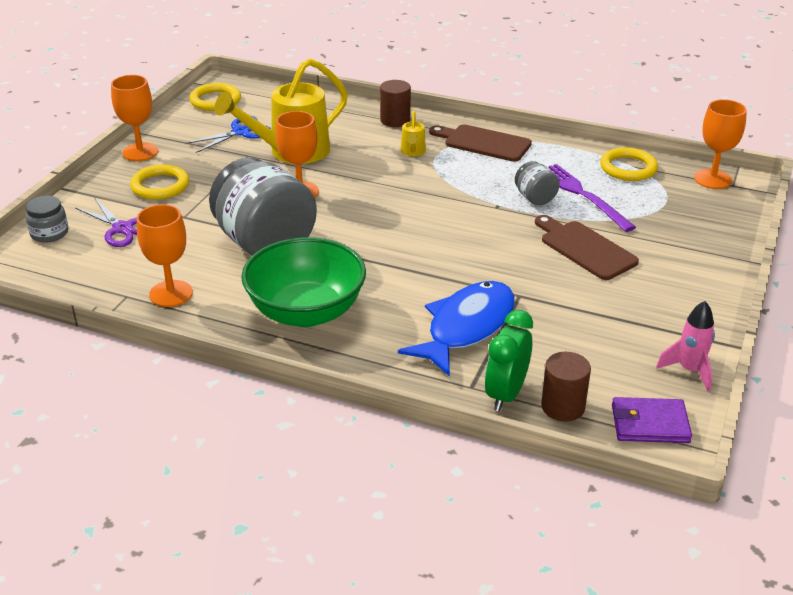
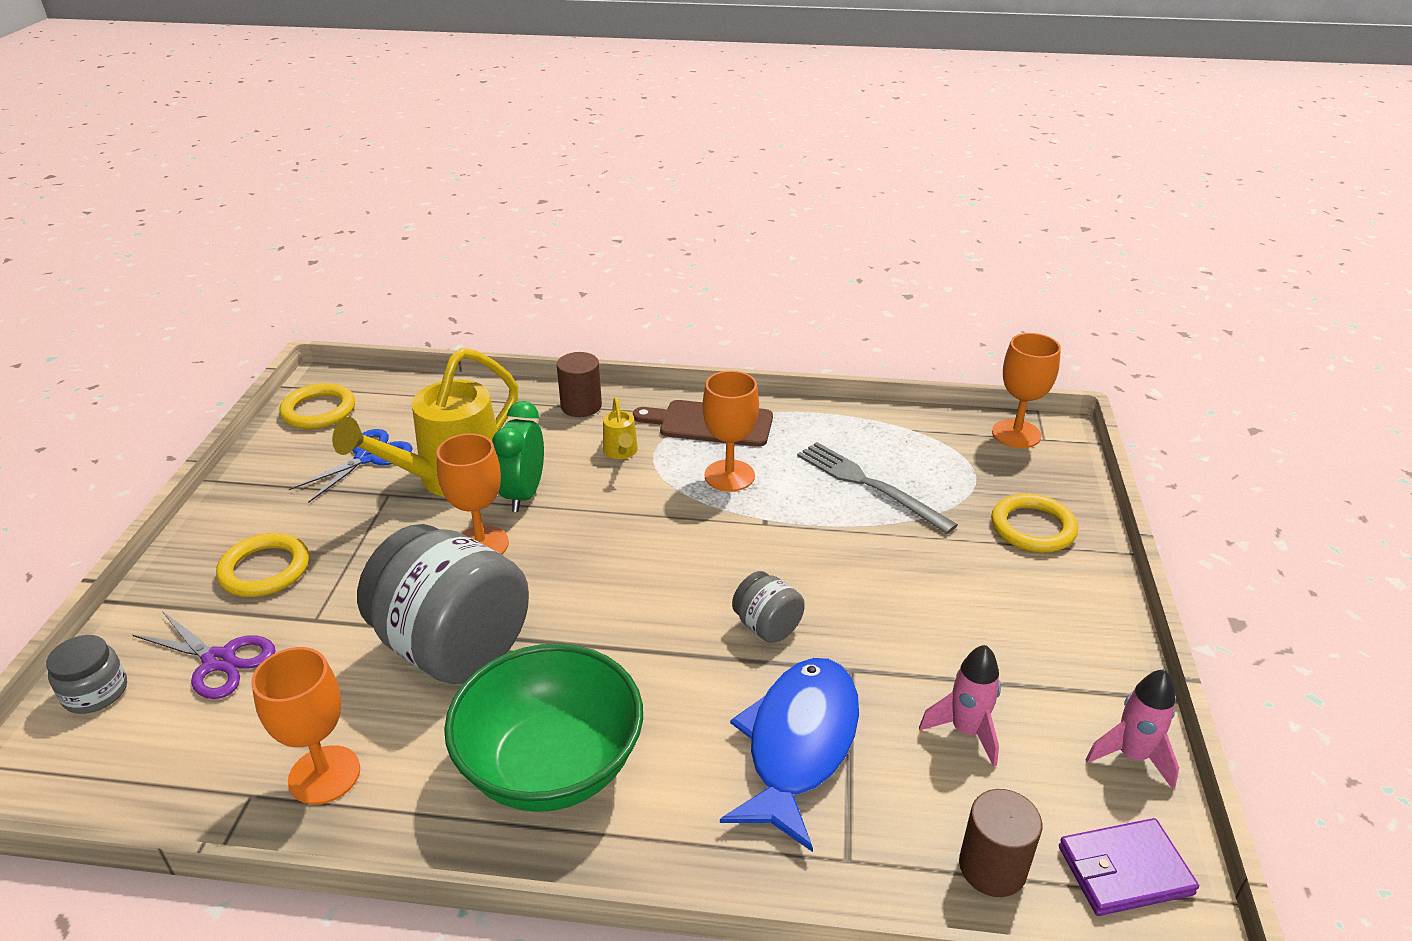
camera: 15 degrees left, 0 degrees up
(140, 152) = (221, 514): orange goblet -> orange goblet (729, 476)
(506, 394) = (902, 862): green clock -> green clock (524, 494)
(535, 198) = (809, 500): grey jar -> grey jar (767, 627)
(581, 339) = (966, 731): none -> pink rocket
(583, 195) = (869, 485): purple fork -> grey fork
(585, 248) = (906, 571): brown cutting board -> none
(628, 168) = (907, 434): yellow ring -> yellow ring (1033, 527)

